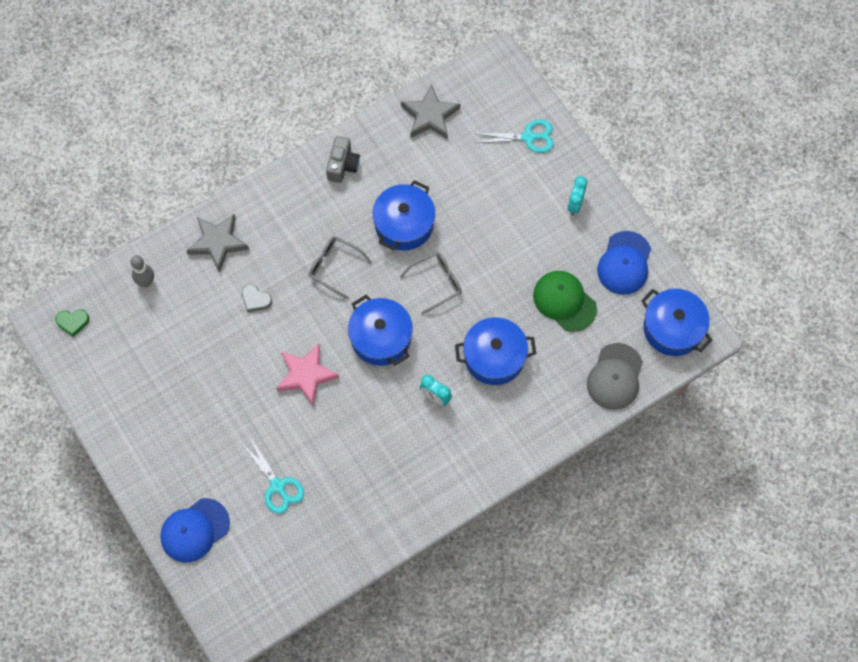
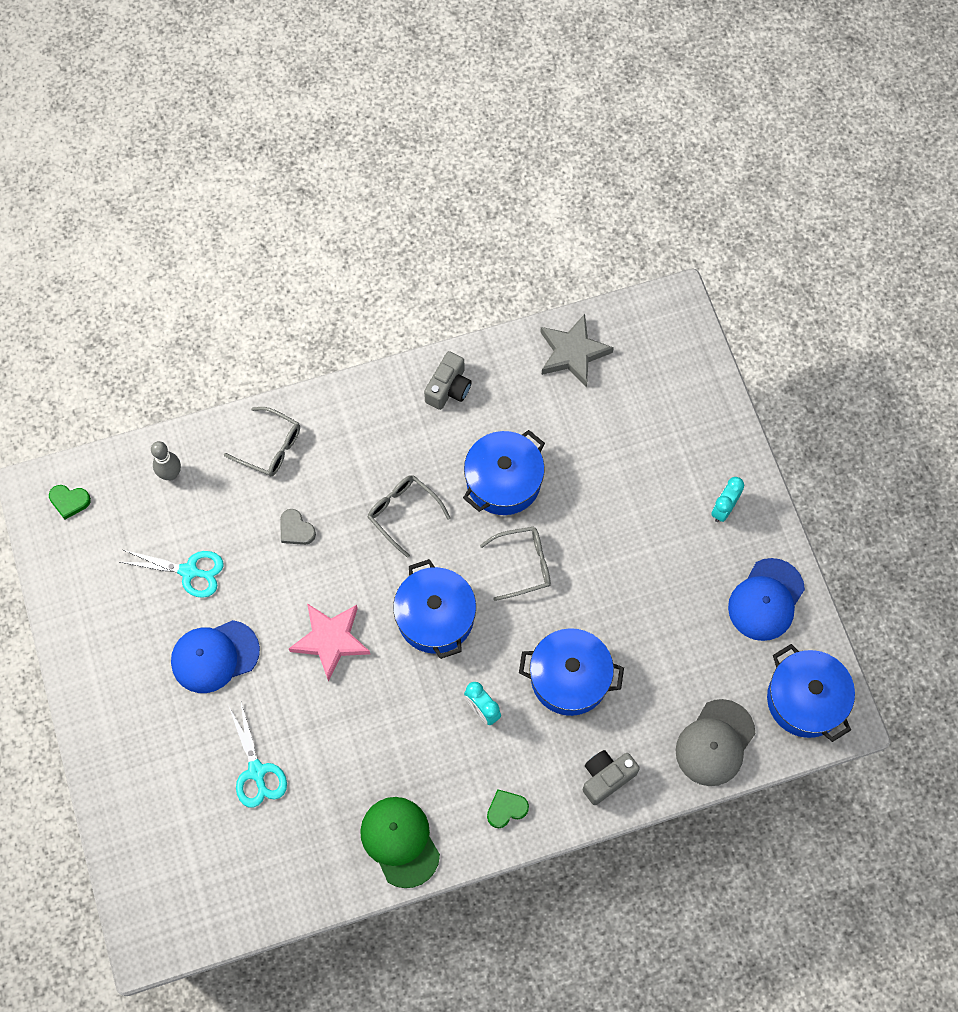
camera: 15 degrees right, 0 degrees up
(194, 530) = (140, 800): blue cap -> blue cap (215, 656)
(218, 243) = (270, 447): grey star -> grey glasses
(473, 464) = (506, 809): none -> green heart
(528, 137) = (688, 409): turquoise scissors -> turquoise scissors (189, 571)
(541, 422) = (606, 778): none -> grey camera
(564, 301) = (677, 629): green cap -> green cap (400, 841)

